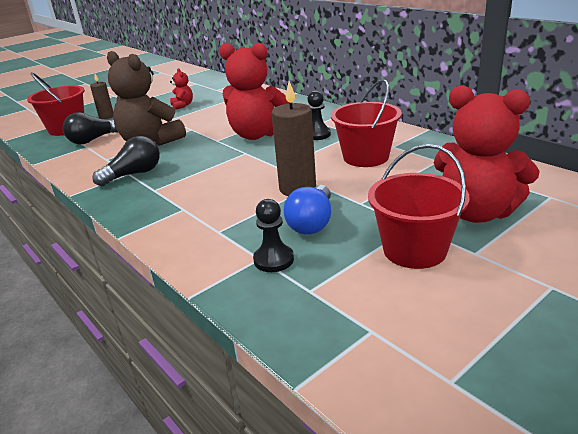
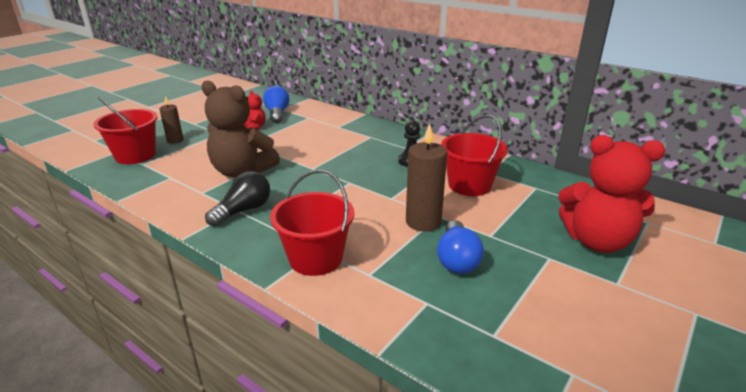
camera: 15 degrees left, 0 degrees up
(93, 140) = (175, 169): black light bulb -> none
(210, 94) = (277, 114): none -> blue light bulb
(256, 135) = (350, 161): red teddy bear -> none
(273, 260) = (442, 303): black pawn -> none
(414, 250) = (565, 284): red bucket -> red bucket (315, 258)

